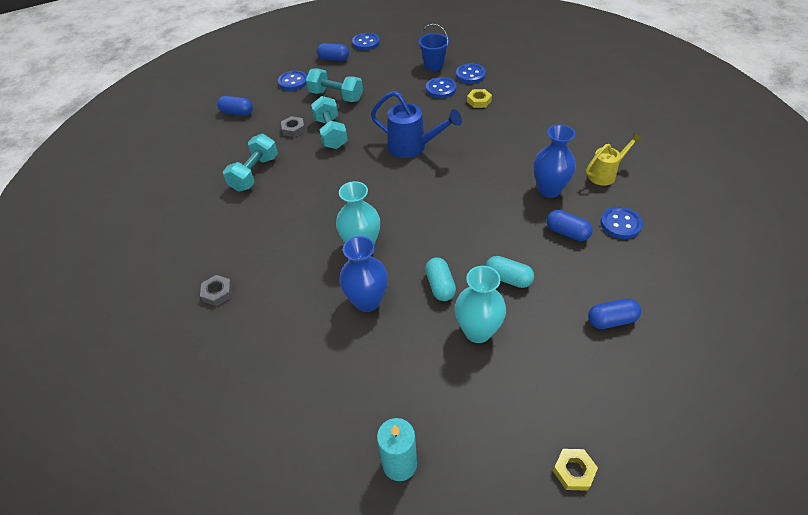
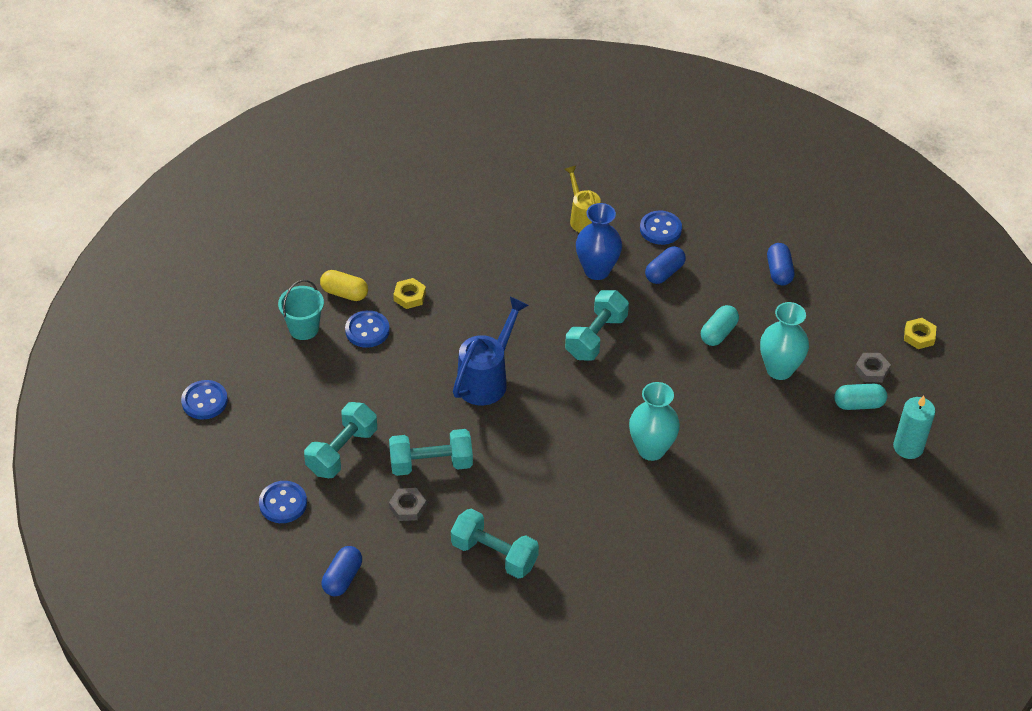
camera: 85 degrees left, 0 degrees up
(217, 293) = (698, 590): grey nut -> grey nut (871, 370)
(334, 59) = (236, 447): blue capsule -> none
(367, 301) = (731, 452): blue vase -> none
(433, 65) = (304, 328): blue bucket -> turquoise bucket
(440, 286) = (719, 389): turquoise capsule -> turquoise capsule (858, 404)
(470, 75) = (344, 293): blue button -> yellow capsule
(474, 198) = (596, 337): none -> turquoise dumbbell

